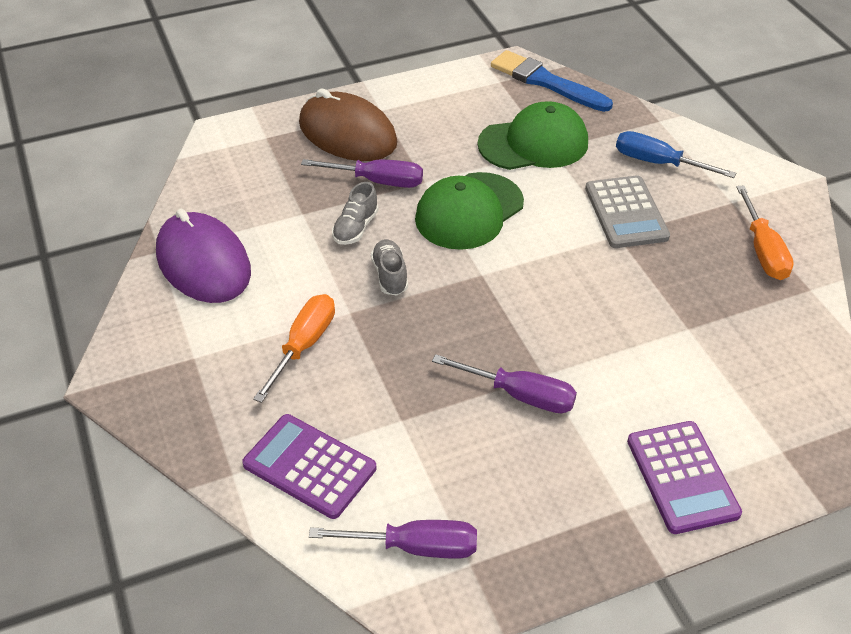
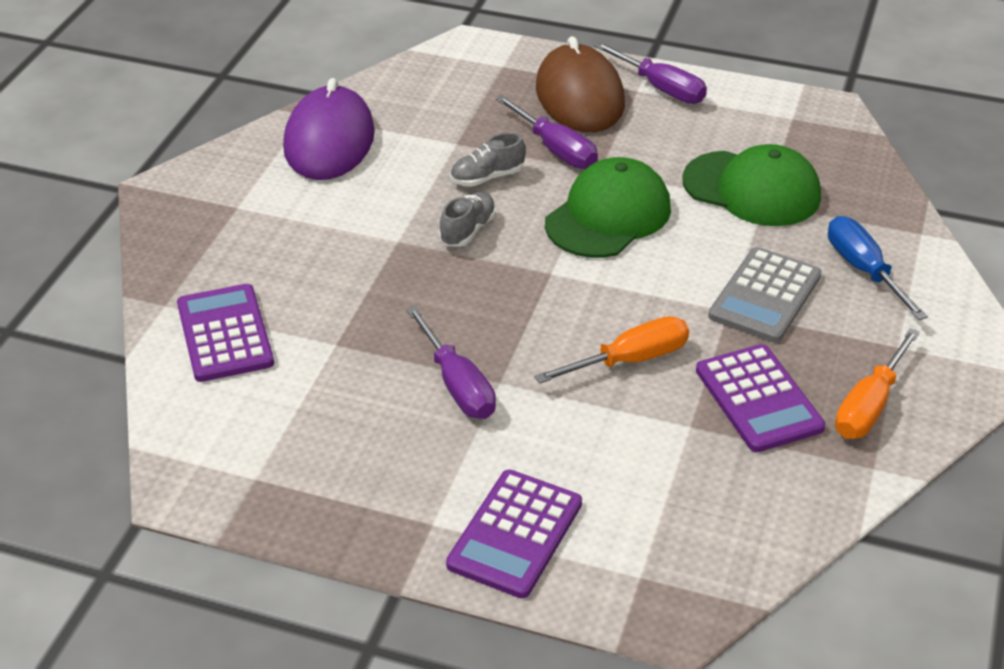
camera: 40 degrees right, 5 degrees down
(303, 346) = (329, 245): orange screwdriver -> orange screwdriver (629, 360)
(414, 547) = (229, 438): purple screwdriver -> purple screwdriver (660, 88)
(469, 211) = (608, 216): green cap -> green cap turned 135 degrees clockwise
(546, 82) = (842, 140): blue brush -> none
(703, 285) = (758, 399): none -> purple calculator

